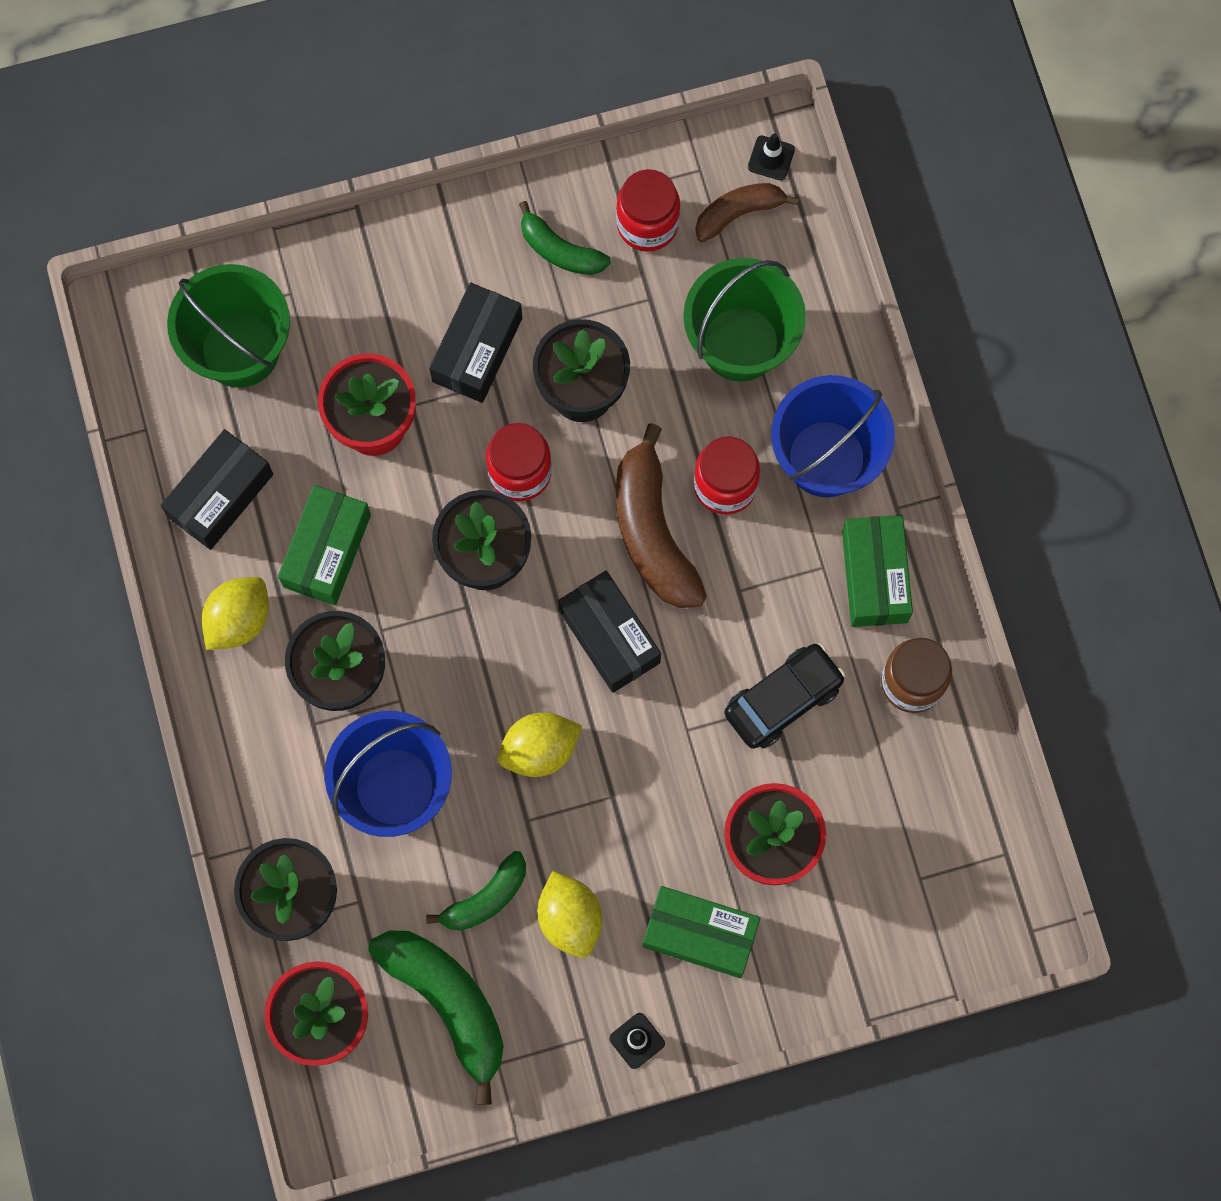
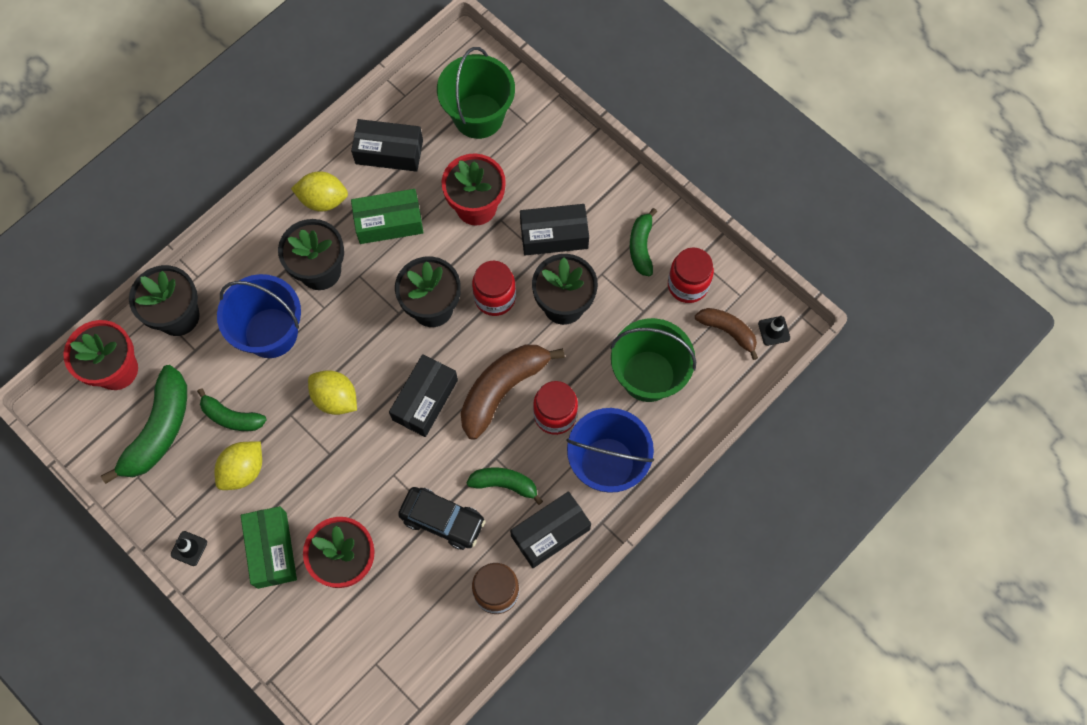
camera: 60 degrees right, 5 degrees down
(780, 597) = (505, 484): none -> green banana
(874, 576) = (550, 532): green box -> black box

